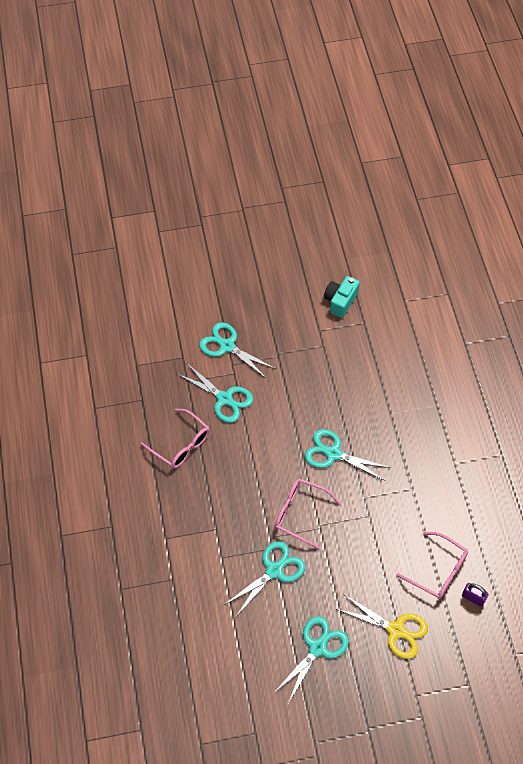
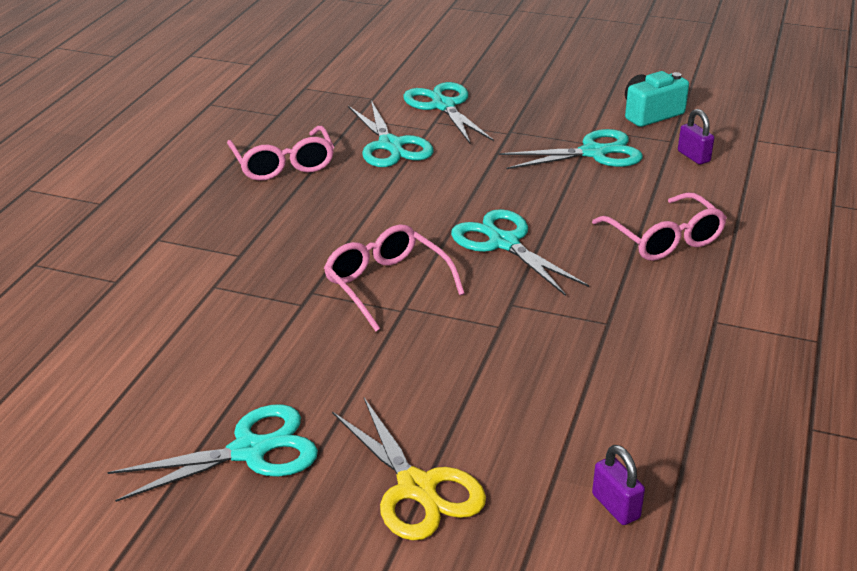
camera: 30 degrees right, 25 degrees down
(274, 570) = (278, 330): turquoise scissors -> turquoise scissors (593, 153)
(382, 333) = (693, 156): none -> purple padlock
(438, 571) = (572, 441): pink glasses -> pink glasses (664, 240)

